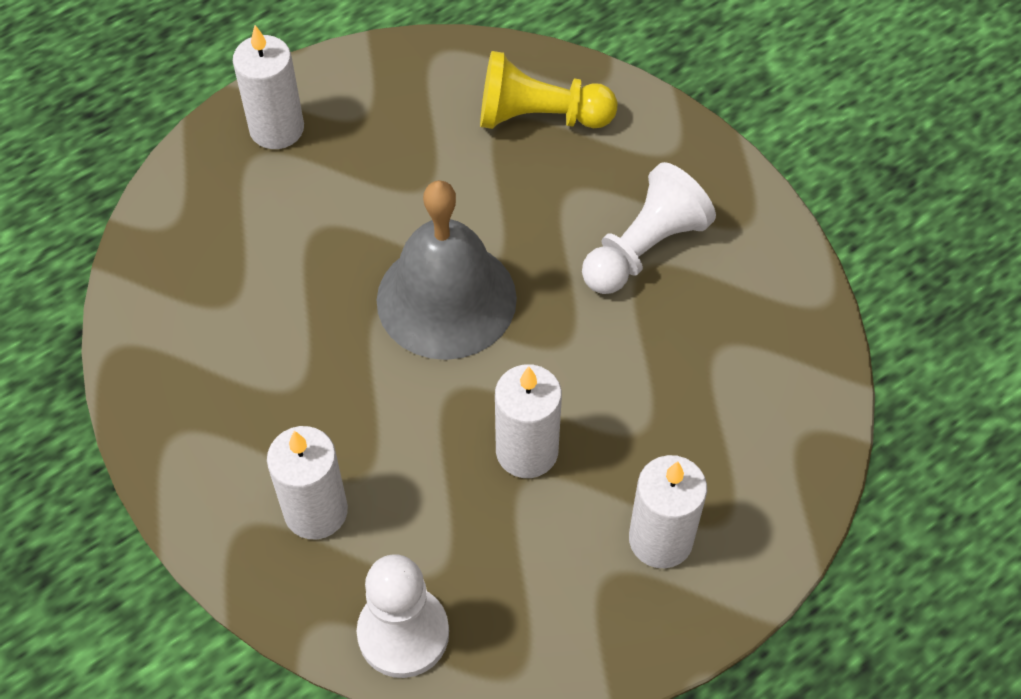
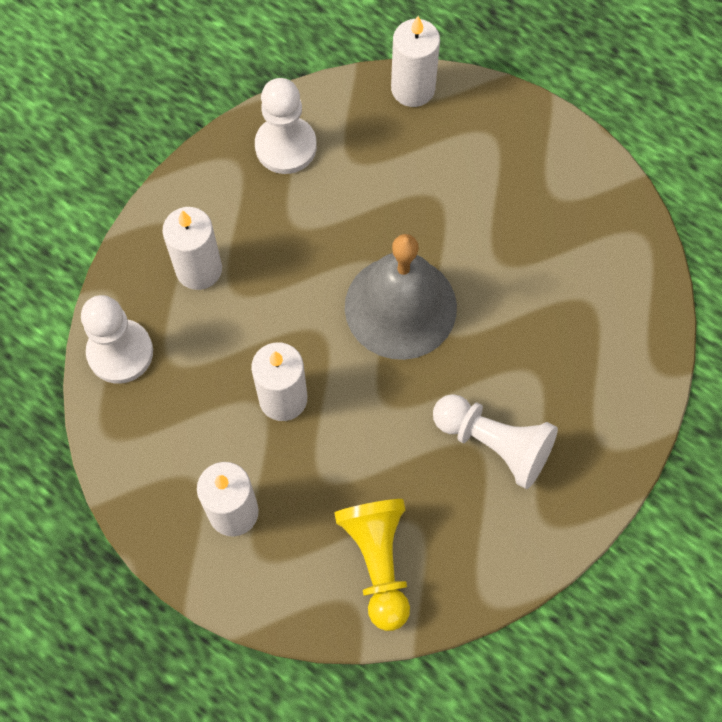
camera: 75 degrees right, 10 degrees up
(179, 371) = (286, 146): none -> white pawn
(277, 129) = (521, 140): white candle -> white candle (413, 89)
(539, 117) = (602, 330): yellow pawn -> yellow pawn (378, 562)

